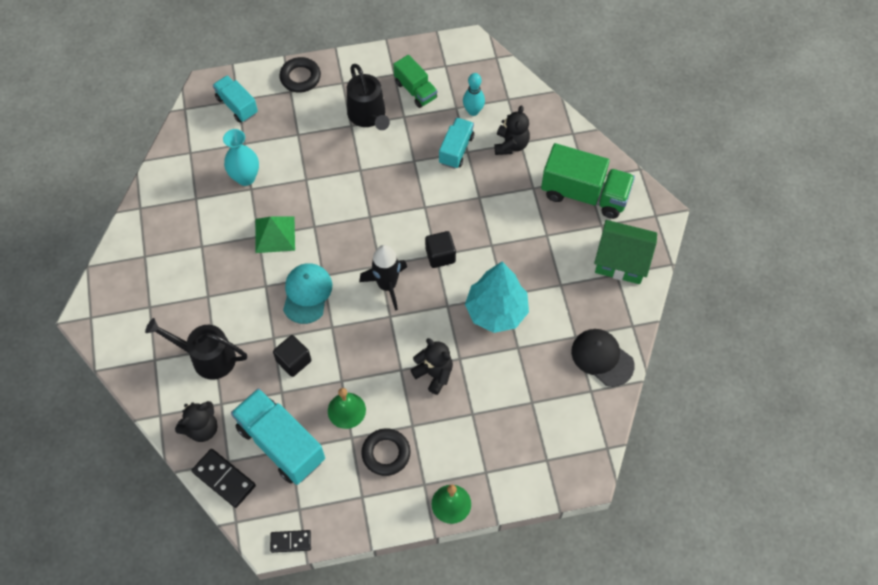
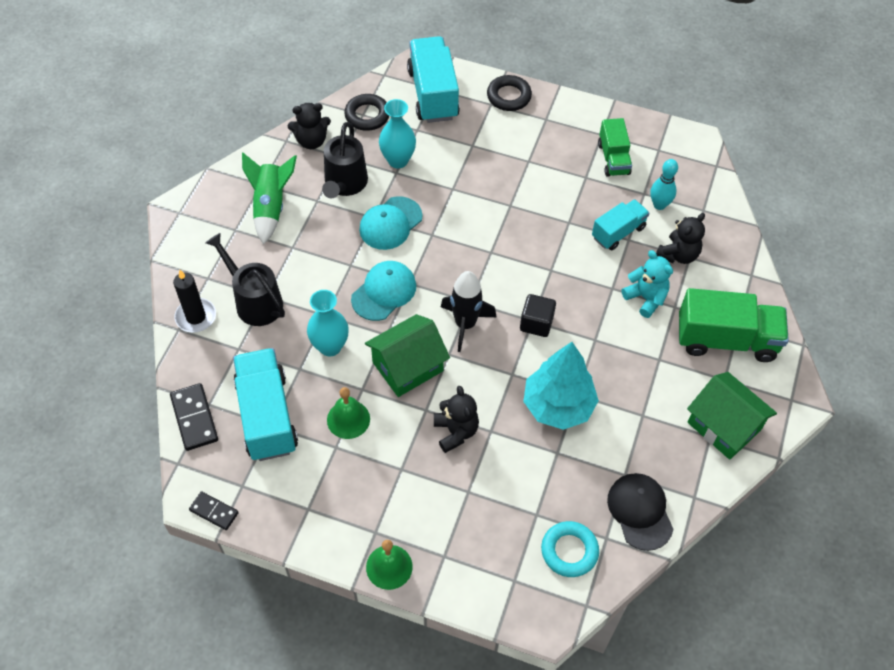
camera: 30 degrees right, 5 degrees down
(166, 272) = (270, 207): none -> green rocket
(167, 397) = (196, 317): none -> black candle
(202, 428) = (206, 361): black teddy bear -> black teddy bear (311, 141)
(237, 105) = (433, 94): turquoise truck -> turquoise truck, size x1.69
(275, 234) = (390, 223): green pyramid -> turquoise cap
(293, 361) = (330, 346): black cube -> turquoise vase
(365, 343) = (407, 366): none -> green house
(368, 116) = (551, 161): black watering can -> black watering can (344, 184)
(386, 453) = (358, 481): black ring -> black ring (367, 115)
(508, 192) = (646, 298): none -> turquoise teddy bear
(571, 416) = (569, 551): none -> turquoise ring
(584, 194) = (726, 340): green truck -> green truck turned 45 degrees counterclockwise

